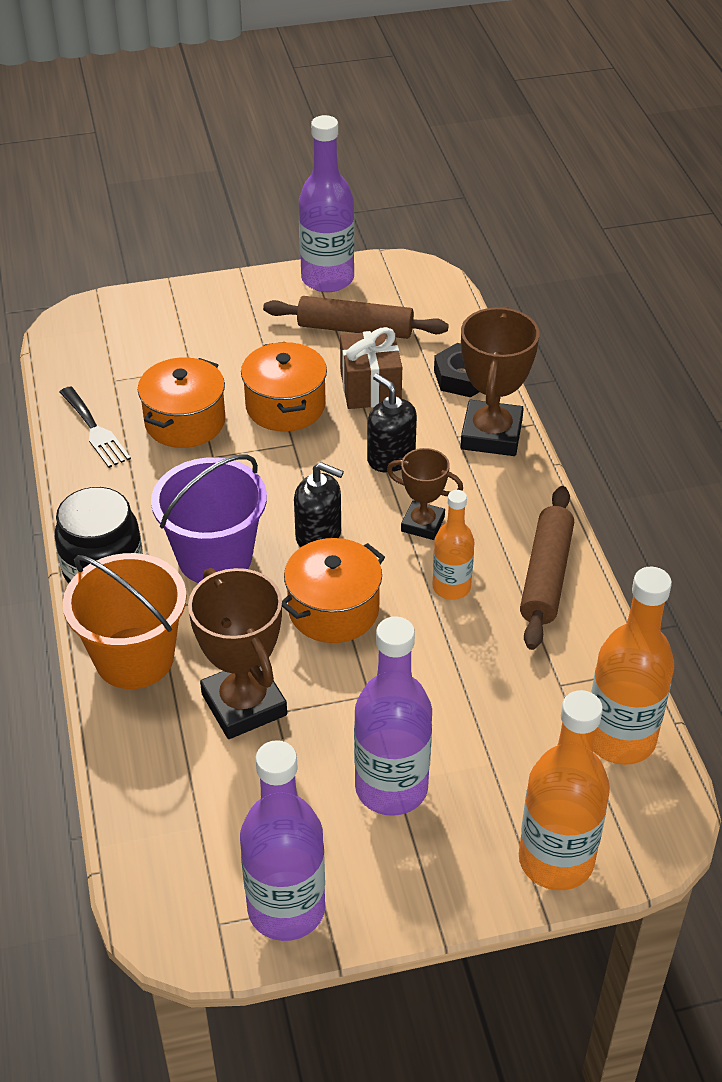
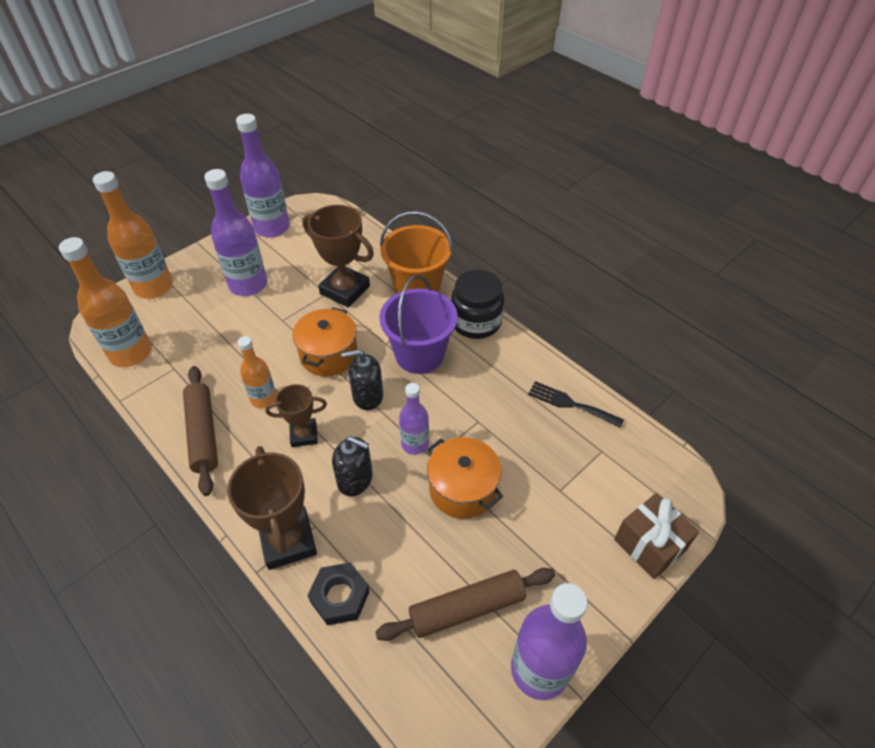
camera: 150 degrees right, 5 degrees up
(185, 422) = (520, 439): orange pot -> none
(302, 463) = (415, 444): none -> purple bottle
(370, 388) = (410, 542): brown gift -> brown gift (649, 545)

